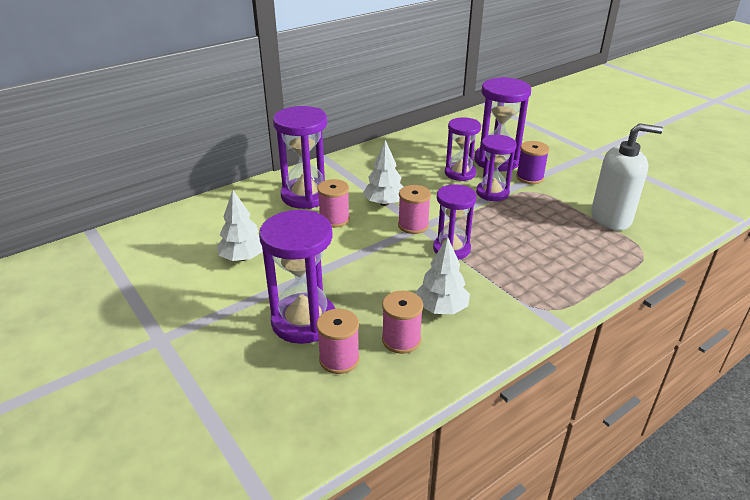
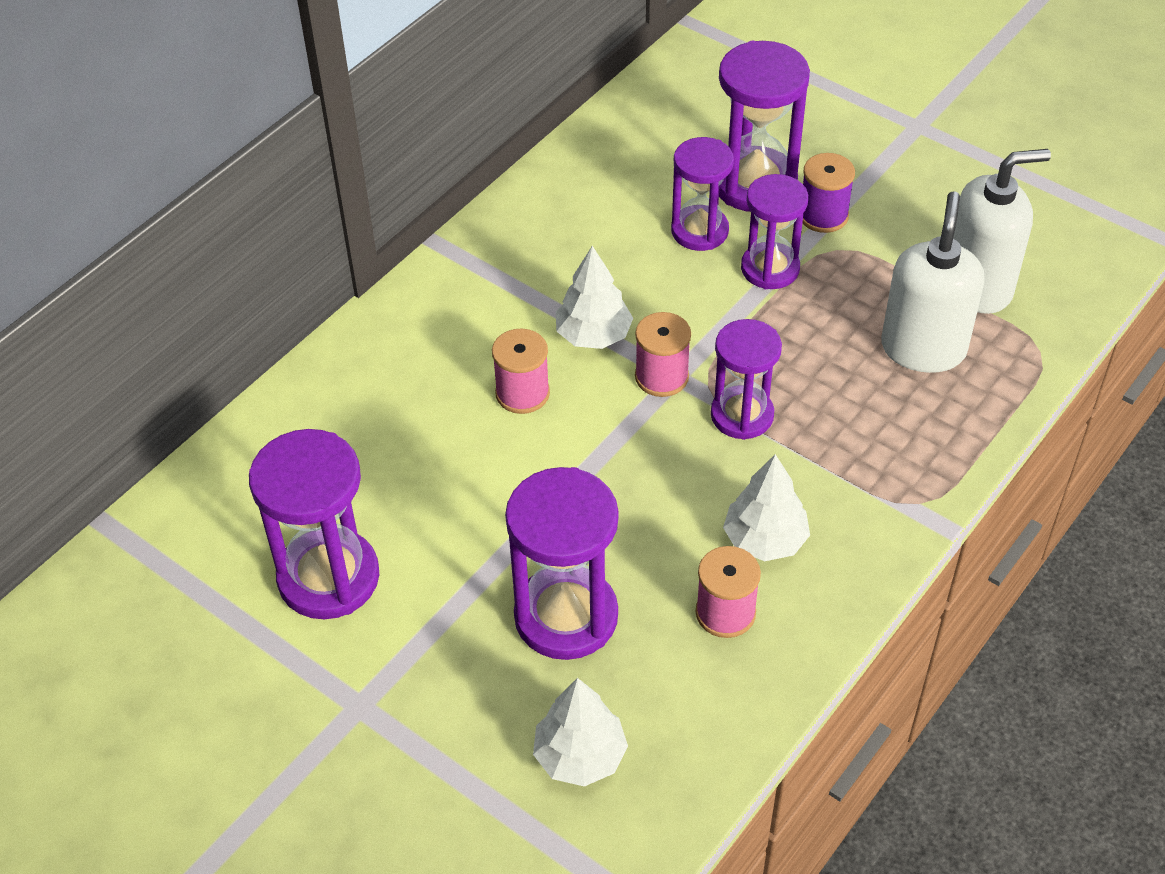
camera: 15 degrees left, 15 degrees up
(243, 257) = (406, 515): white tree -> white tree (580, 756)
(306, 196) = (447, 349): purple hourglass -> purple hourglass (328, 577)
(339, 359) = (648, 670): pink spool -> none
(570, 239) = (923, 348): none -> white soap dispenser

